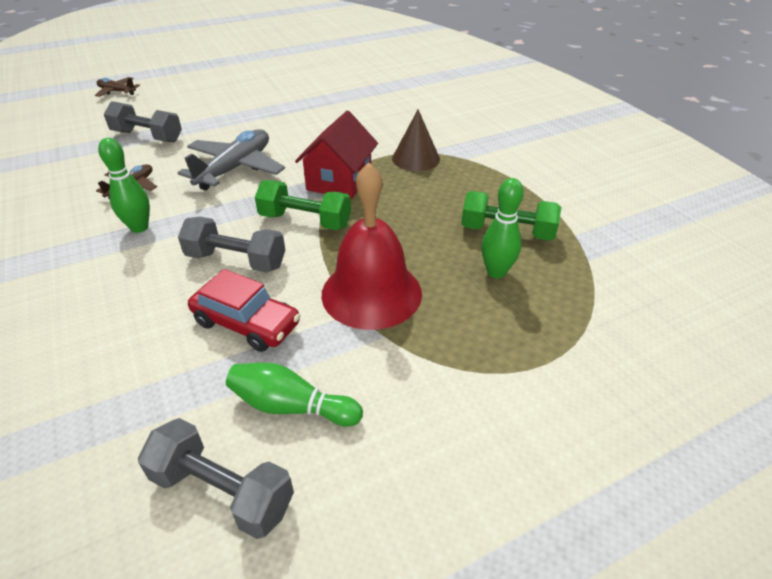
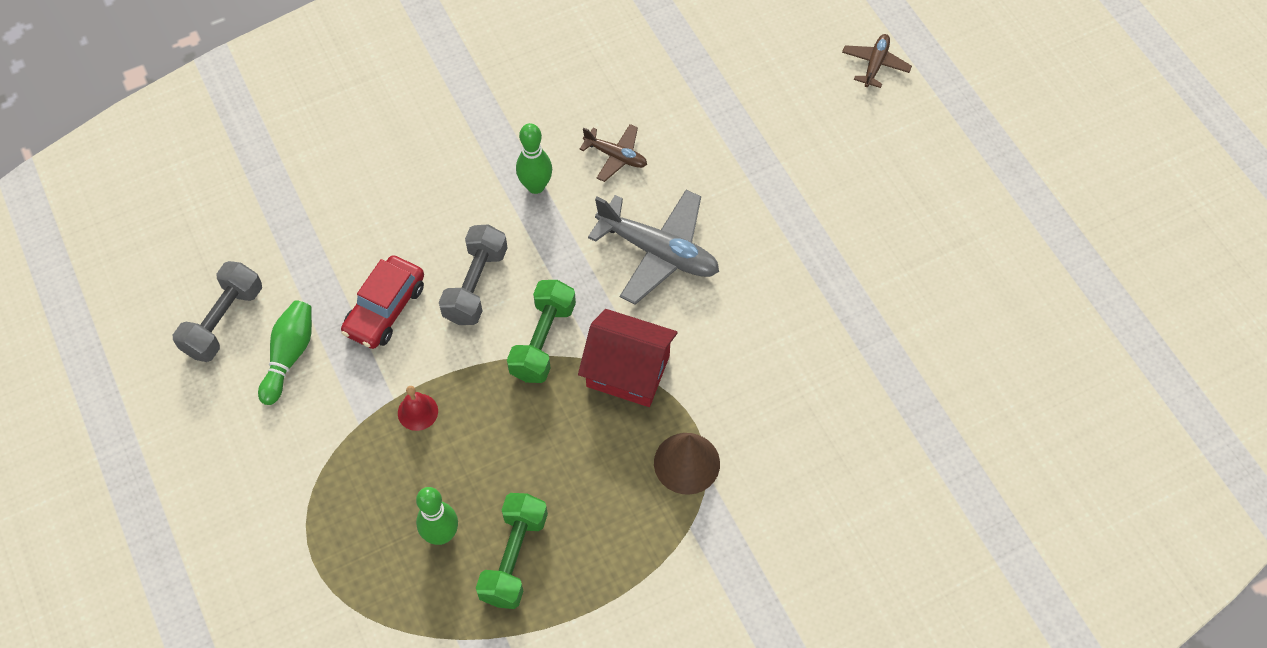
camera: 90 degrees right, 20 degrees up
(147, 136) = (738, 138): grey dumbbell -> none
(371, 293) = (417, 412): red bell -> red bell, size x0.41

